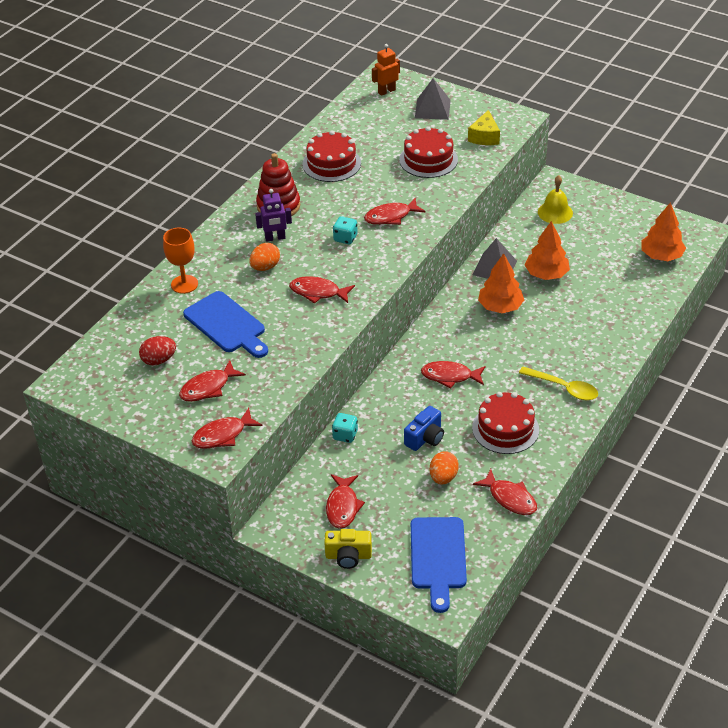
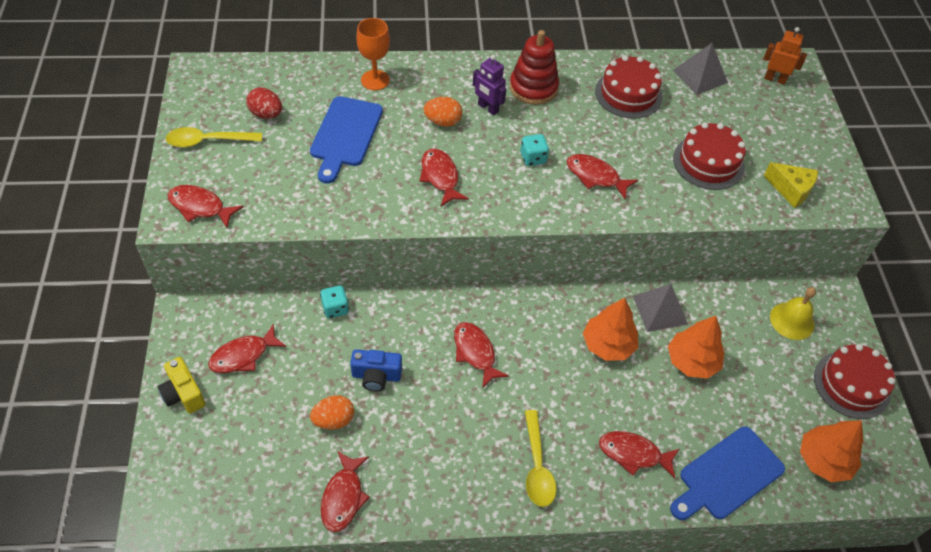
camera: 50 degrees right, 10 degrees up
(155, 405) = (208, 141): none -> yellow spoon
(208, 388) = (254, 165): red fish -> red fish (633, 454)
(432, 109) = (787, 126): grey pyramid -> grey pyramid (700, 76)
(438, 557) = (224, 472): blue cutting board -> blue cutting board (727, 475)
(484, 137) = (791, 190): yellow cheese -> yellow cheese turned 120 degrees counterclockwise
(505, 428) = (438, 441): red cake -> red cake (851, 384)

